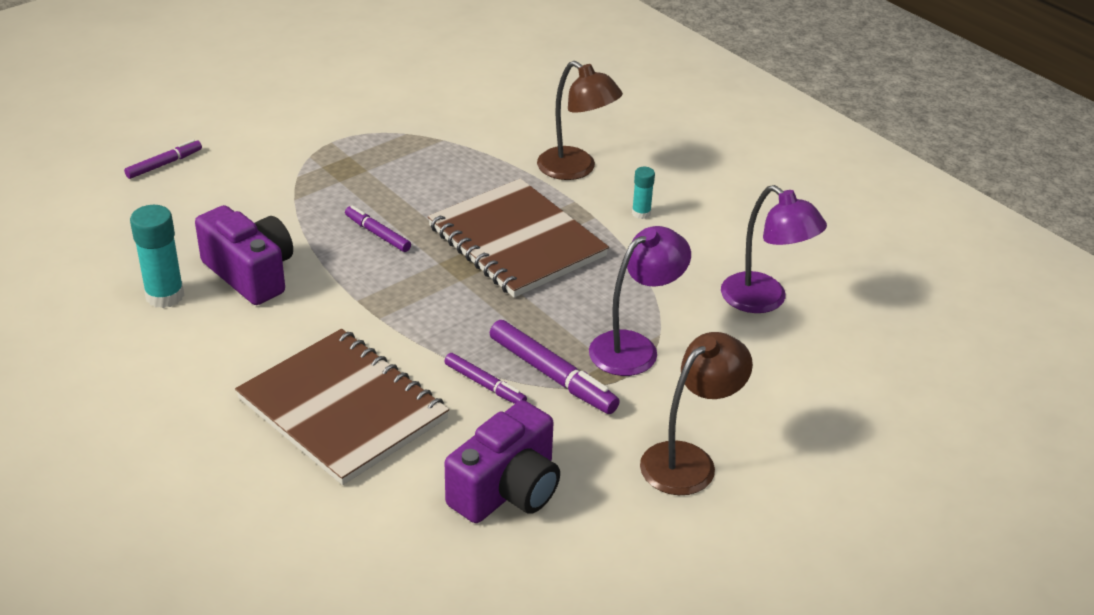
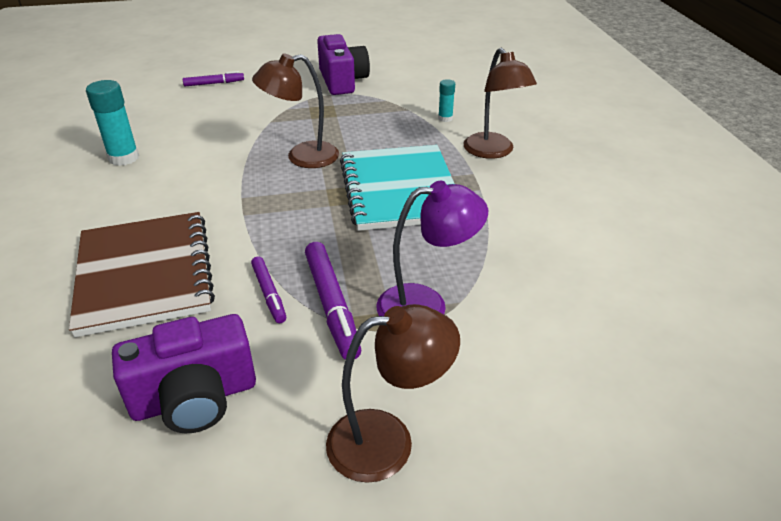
camera: 30 degrees right, 0 degrees up
(250, 274) = (191, 159): purple camera -> purple camera (342, 81)
(377, 234) = (302, 157): purple marker -> brown lamp
(516, 241) = (400, 190): brown notebook -> turquoise notebook
(641, 213) = (523, 196): turquoise glue stick -> turquoise glue stick (445, 118)
(764, 300) = (587, 303): purple lamp -> none

